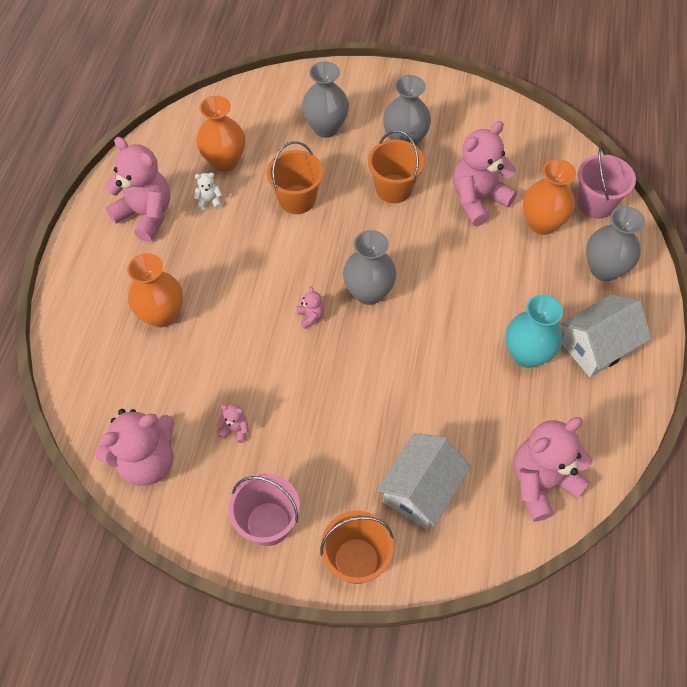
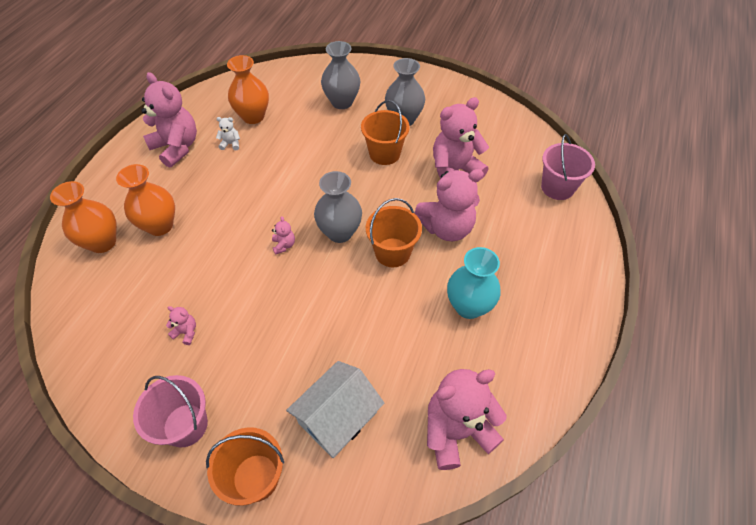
camera: 10 degrees right, 5 degrees down
(147, 461) = (99, 347): pink teddy bear -> pink teddy bear (446, 228)
(297, 199) = (302, 151): orange bucket -> orange bucket (392, 252)
(542, 223) = (506, 197): orange vase -> orange vase (102, 242)
(597, 346) = (536, 309): white house -> none
(604, 269) = (555, 242): grey vase -> none

